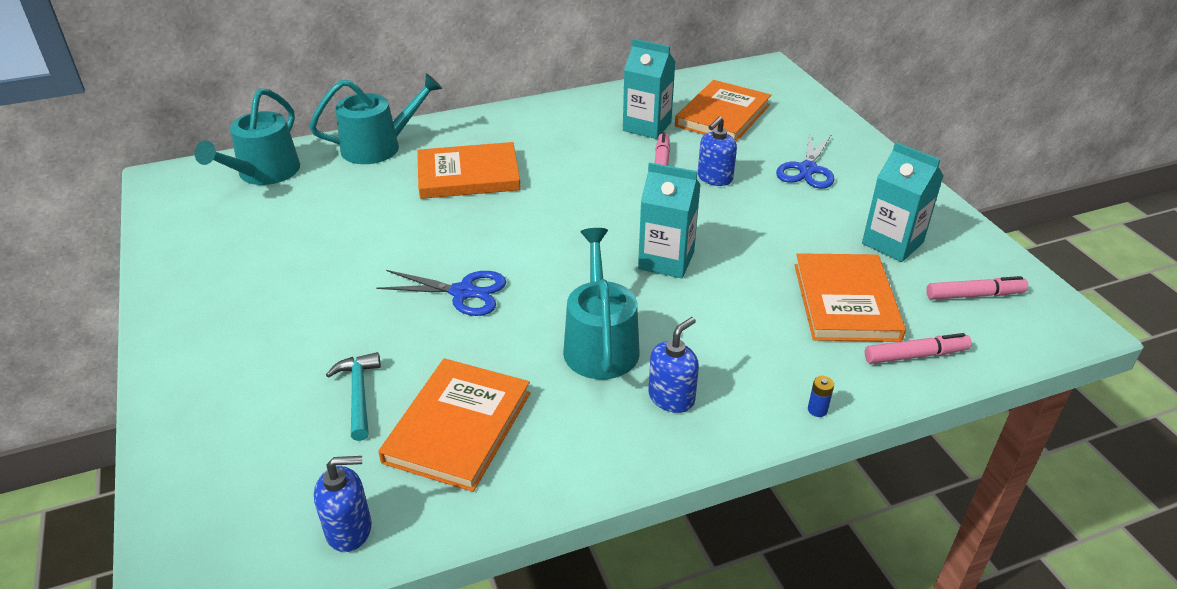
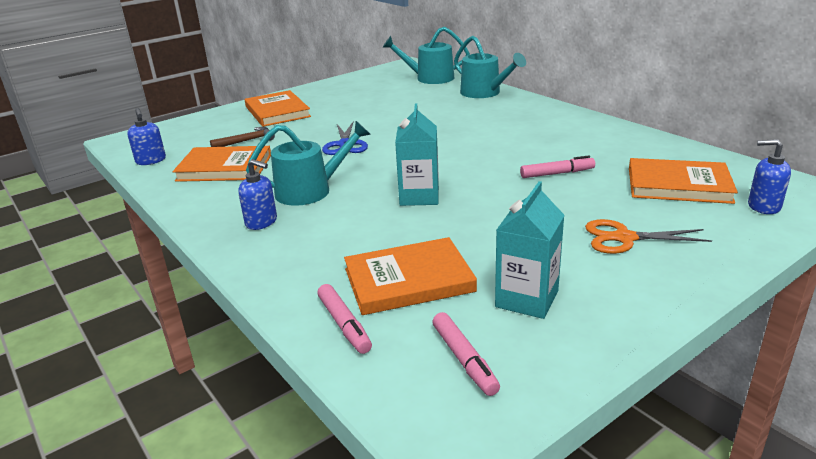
camera: 75 degrees right, 10 degrees down
(358, 394) = (247, 141): turquoise hammer -> brown hammer
(468, 175) = (475, 119): orange book -> orange book (277, 112)
(647, 126) = (613, 158): turquoise carton -> none
(714, 178) = (558, 197): blue soap dispenser -> blue soap dispenser (763, 206)
(807, 169) = (624, 238): blue scissors -> orange scissors
(817, 410) = (259, 280): blue battery -> none

